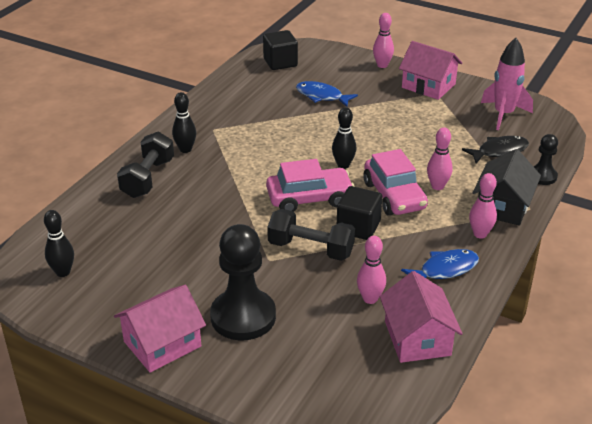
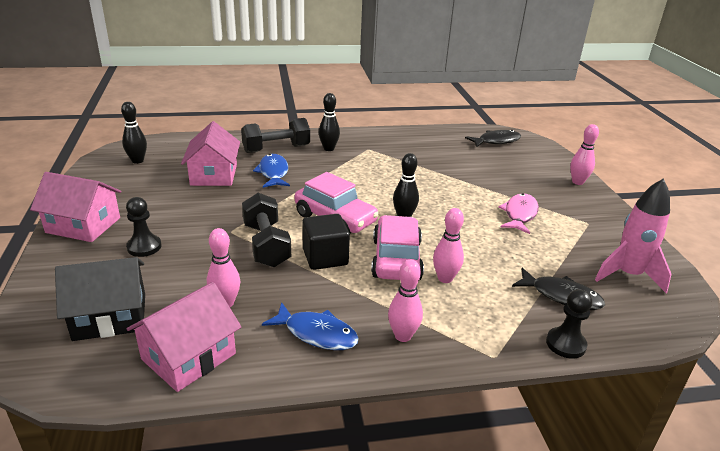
camera: 50 degrees right, 5 degrees down
(243, 317) = (144, 247): black pawn -> black pawn, size x0.52
(280, 62) = (496, 141): black cube -> black fish
(321, 96) = (483, 173): blue fish -> blue fish (273, 173)
(394, 196) = (396, 259): pink car -> pink car turned 150 degrees clockwise
(395, 114) = (519, 214): none -> pink fish
(428, 86) = (592, 215): pink house -> pink house (214, 175)
(503, 206) = (472, 334): black house -> black house (110, 316)

